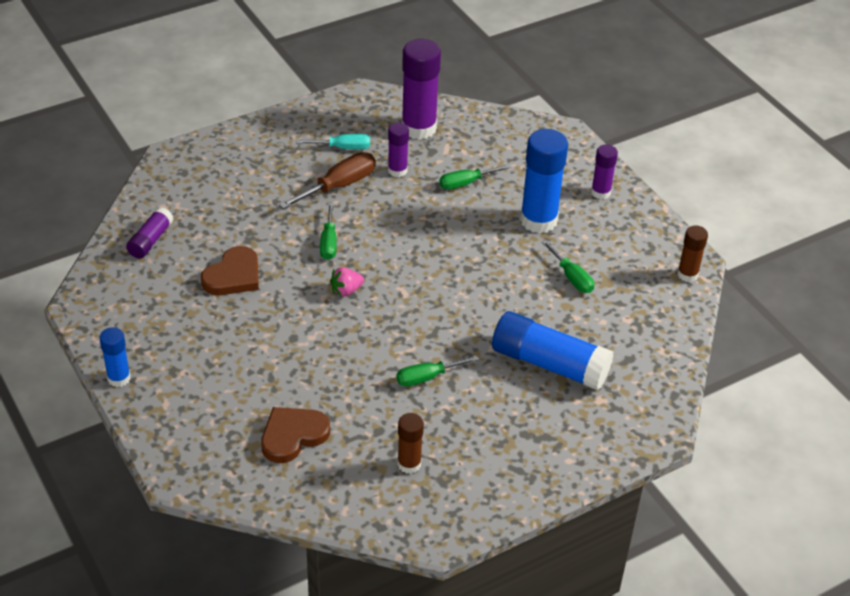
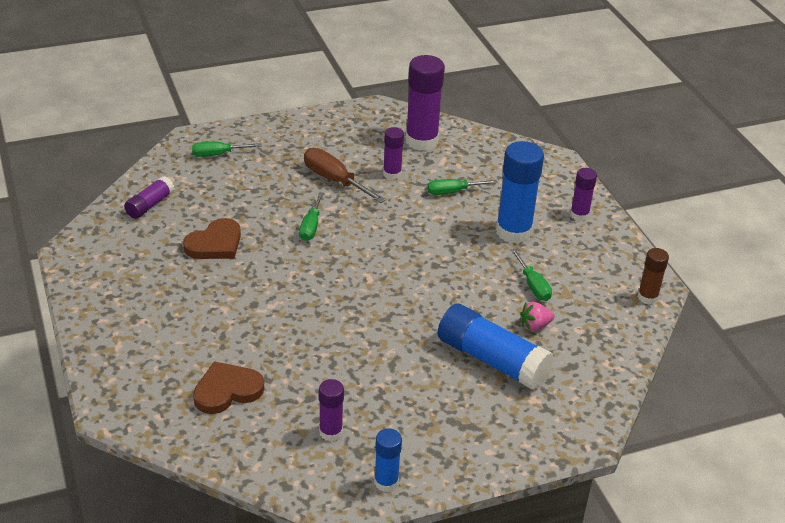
camera: 10 degrees right, 5 degrees down
(119, 378) = (83, 318): blue glue stick -> blue glue stick (386, 482)
(339, 186) = (334, 180): brown screwdriver -> brown screwdriver turned 105 degrees counterclockwise
(343, 148) = (347, 149): turquoise screwdriver -> none
(346, 291) = (315, 270): pink strawberry -> pink strawberry (535, 326)
(409, 464) = (330, 432): brown glue stick -> purple glue stick
(427, 377) = (370, 356): green screwdriver -> green screwdriver (218, 154)

